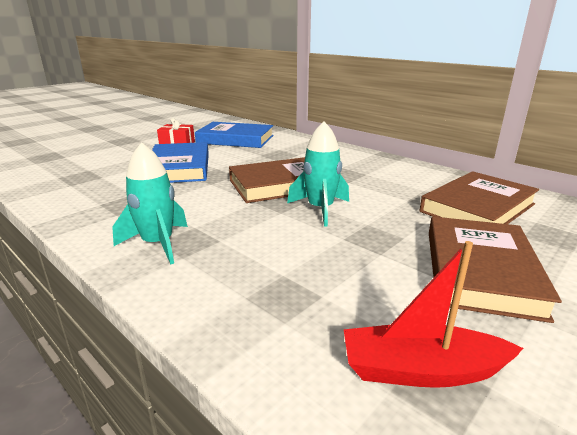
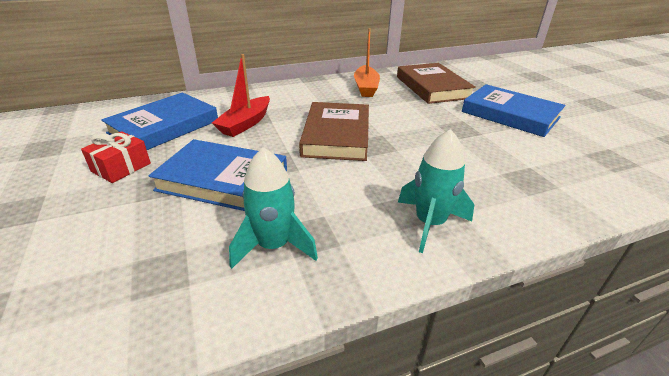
camera: 65 degrees left, 10 degrees up
(320, 209) = (402, 133): turquoise rocket -> turquoise rocket (274, 246)
(407, 177) = (366, 87): none -> orange boat
(421, 370) = (599, 159): red boat -> red boat (245, 124)
(480, 271) = (510, 114): brown book -> blue book

